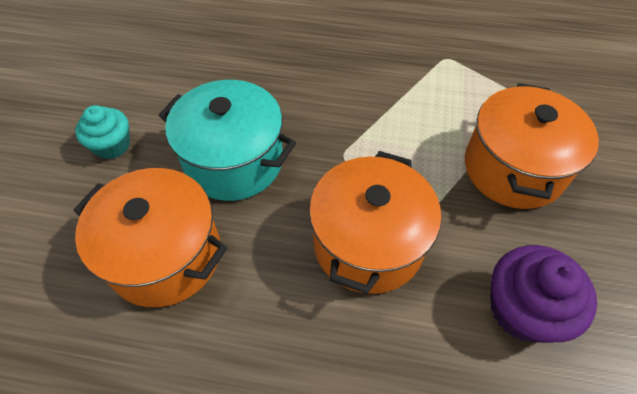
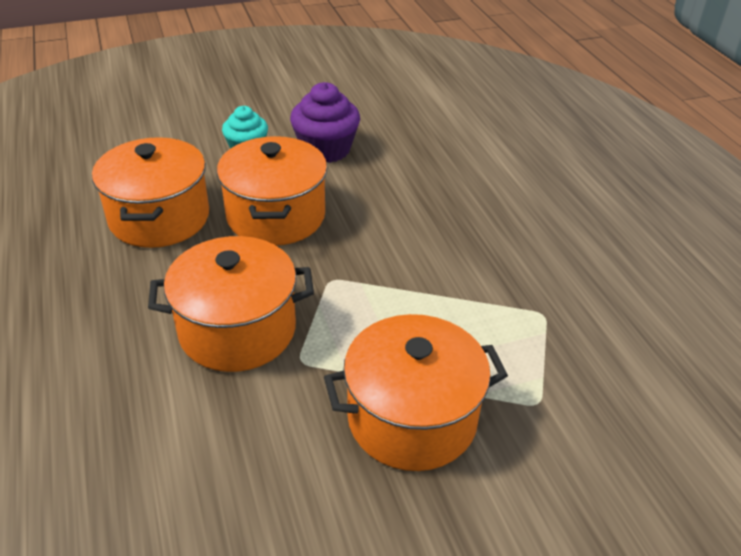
camera: 60 degrees right, 15 degrees down
(234, 161) = (276, 216): turquoise pot -> orange pot
(523, 309) = (222, 471): purple cupcake -> purple cupcake (325, 149)

